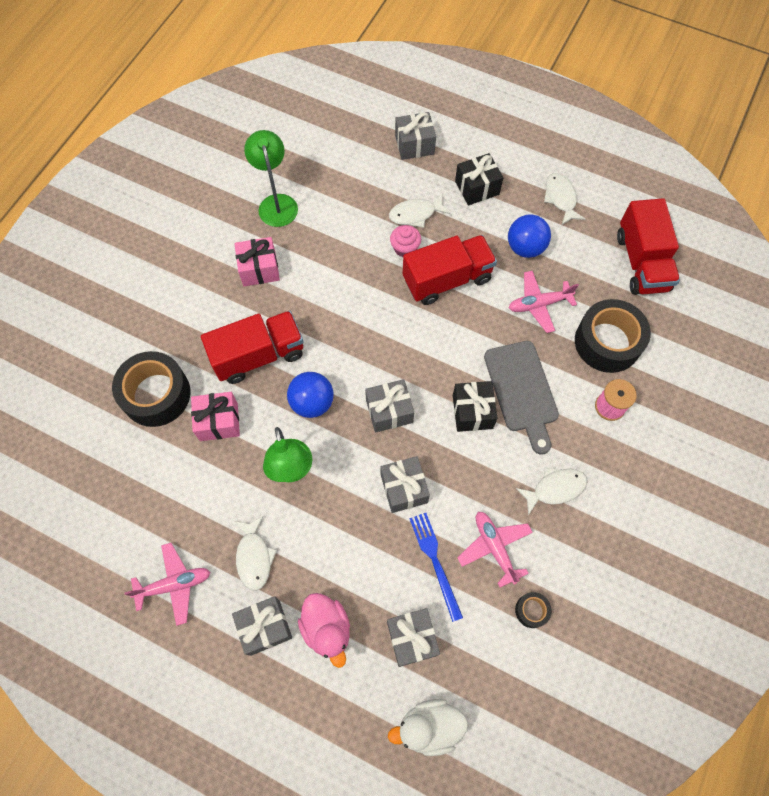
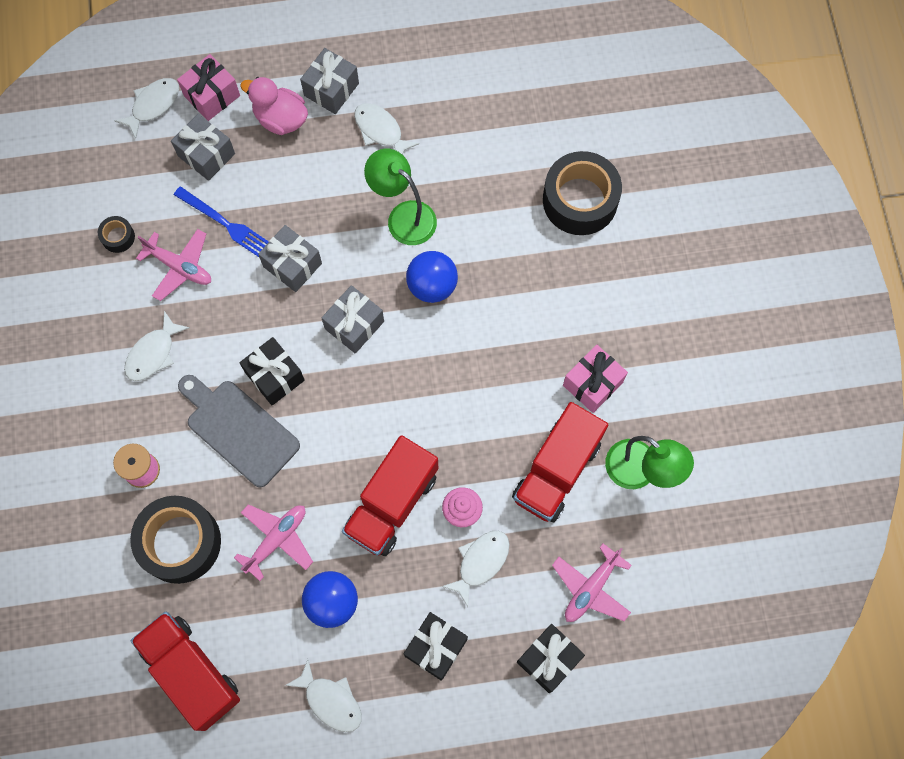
camera: 145 degrees right, 5 degrees up
(174, 584) = (429, 72): pink plane -> pink plane (591, 588)
(219, 421) = (503, 214): pink gift -> pink gift (212, 96)
(258, 355) = (518, 296): red truck -> red truck (556, 470)
(414, 145) = (548, 659): grey gift -> black gift
(429, 726) = (153, 105): white duck -> white fish

